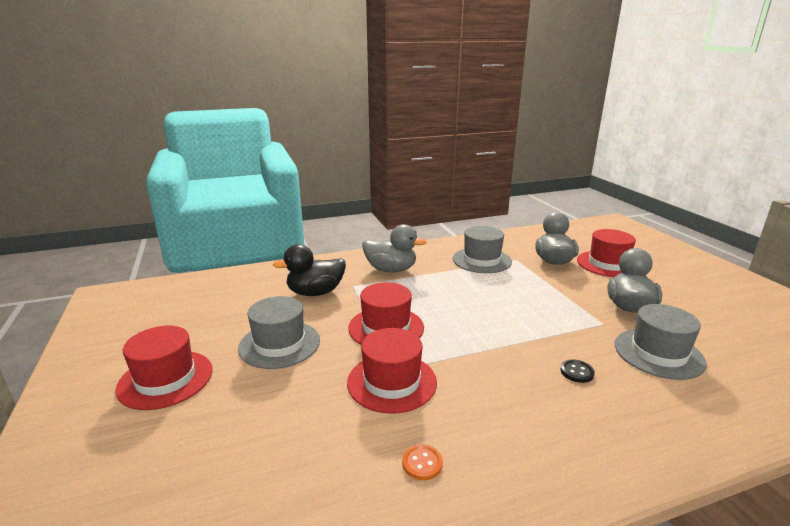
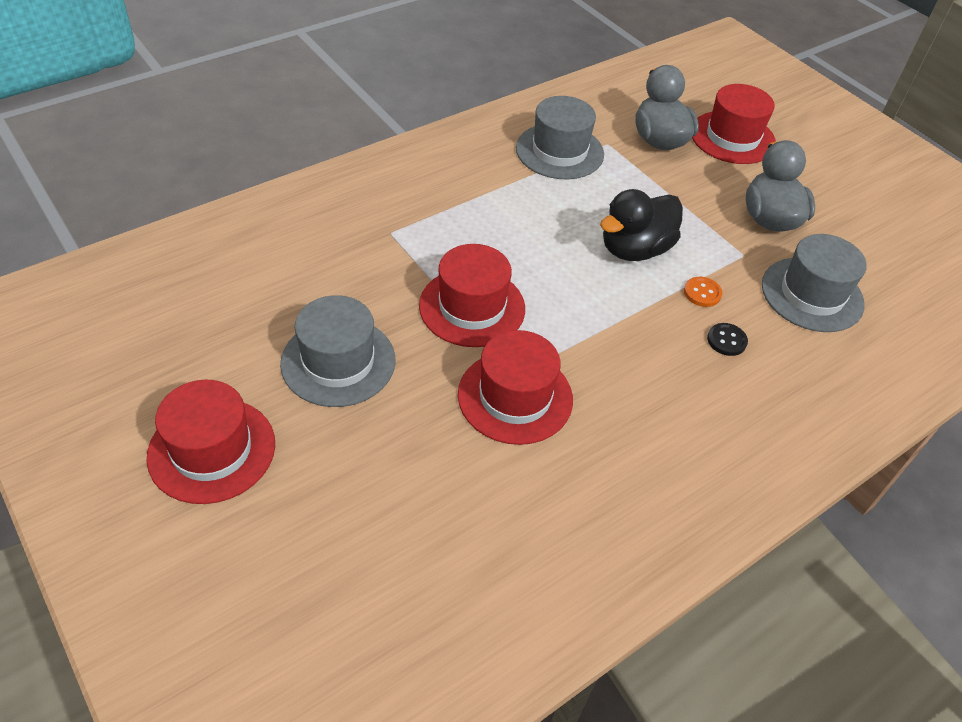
camera: 20 degrees left, 25 degrees up
(315, 292) = (340, 255): black duck -> black duck (635, 249)
(391, 270) = (433, 190): grey duck -> none
(422, 463) = (591, 501): orange button -> orange button (702, 293)

